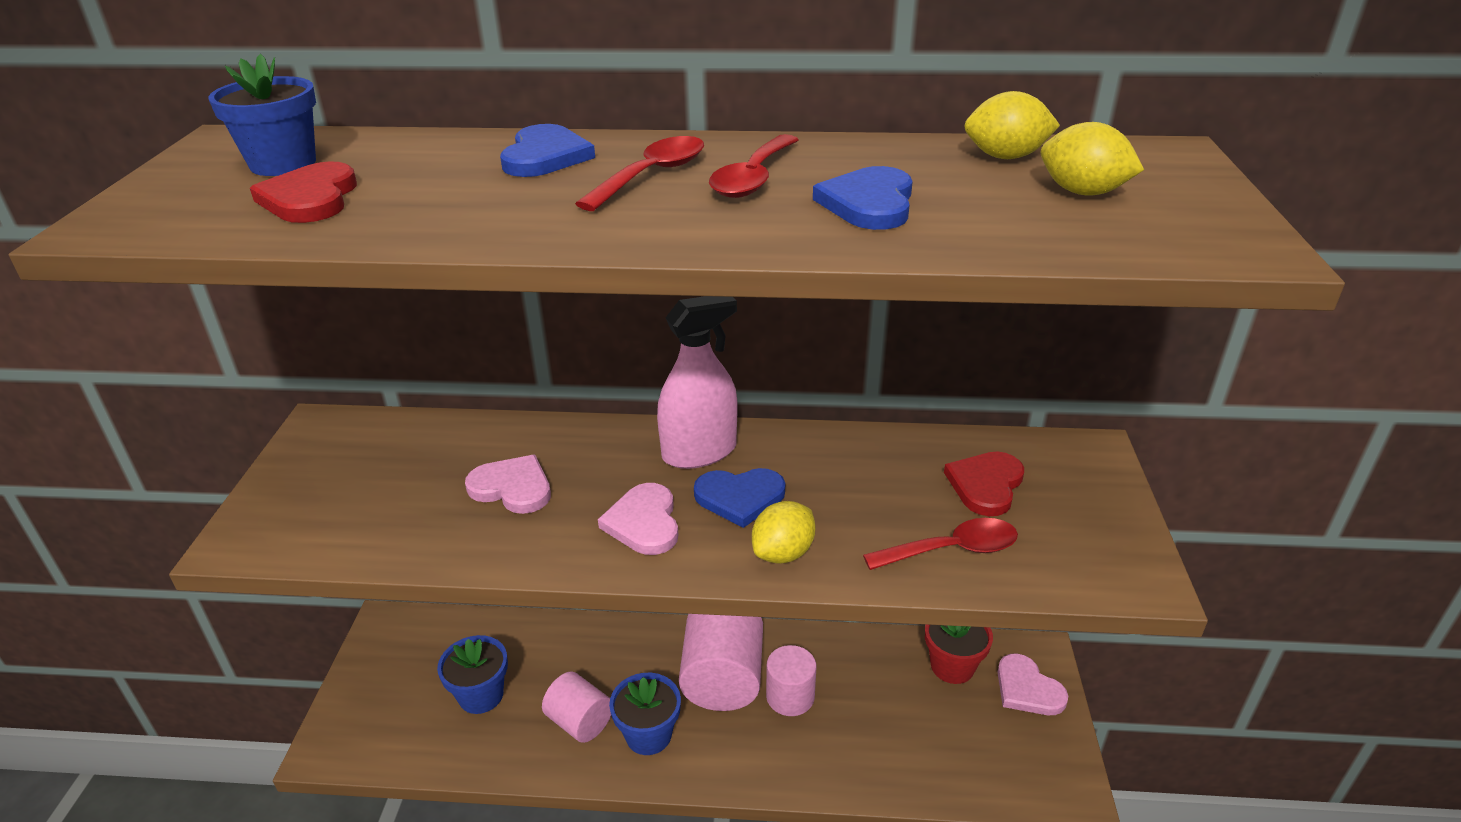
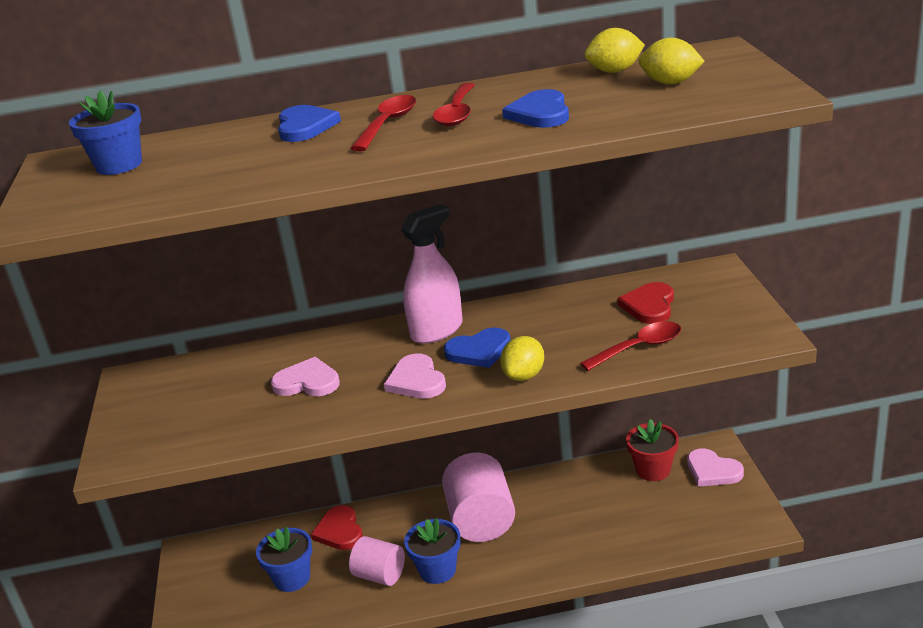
camera: 10 degrees left, 5 degrees down
(310, 198) = (161, 180): red heart -> red heart (339, 531)
(790, 696) = (537, 519): pink cylinder -> none

